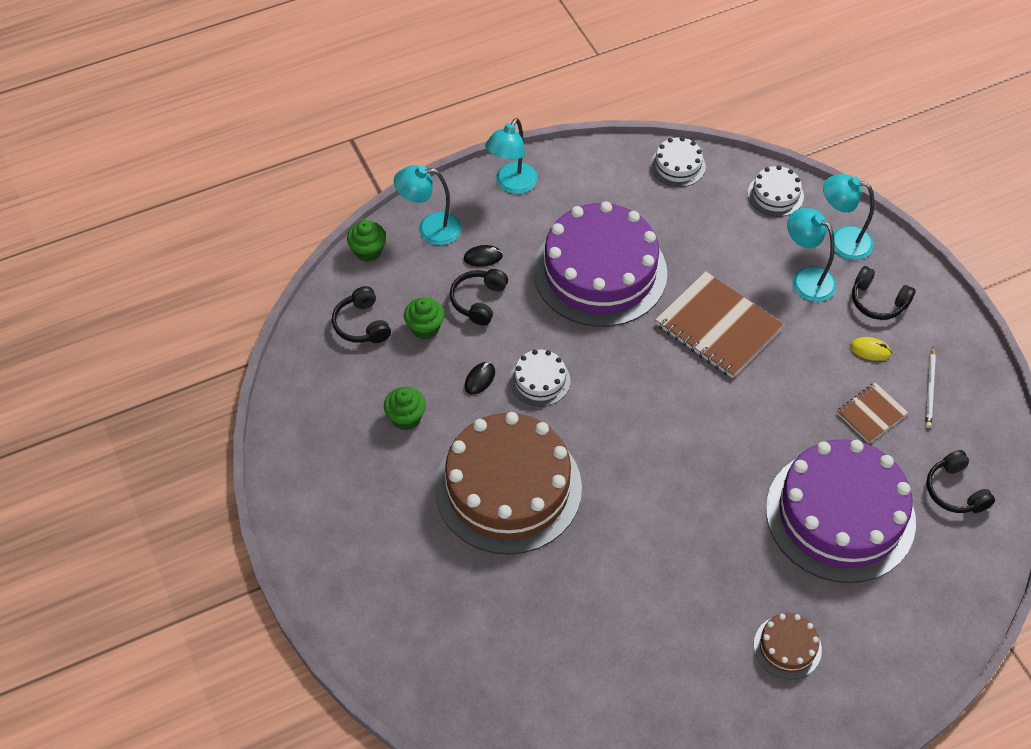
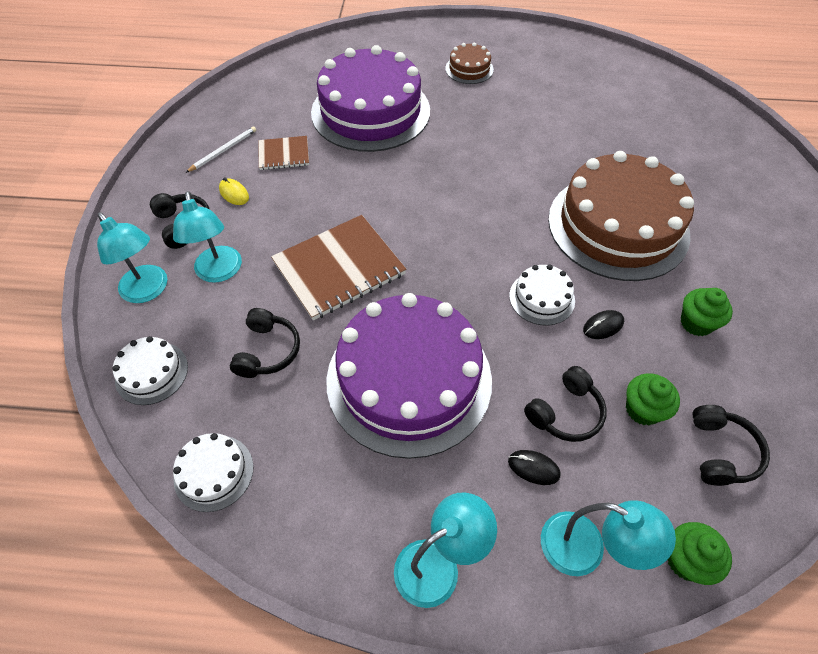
camera: 150 degrees left, 0 degrees up
(717, 327) = (339, 268): brown notebook -> brown notebook turned 75 degrees clockwise
(955, 491) = (281, 93): black headphones -> black headphones (267, 351)

